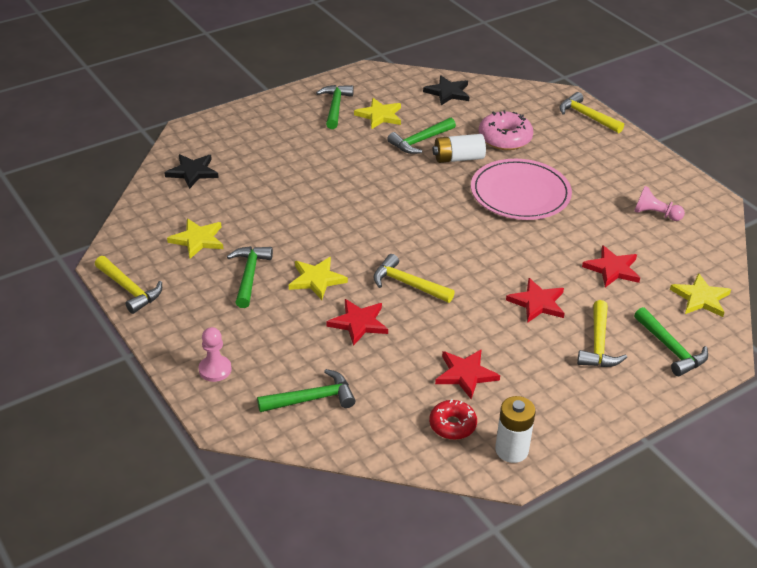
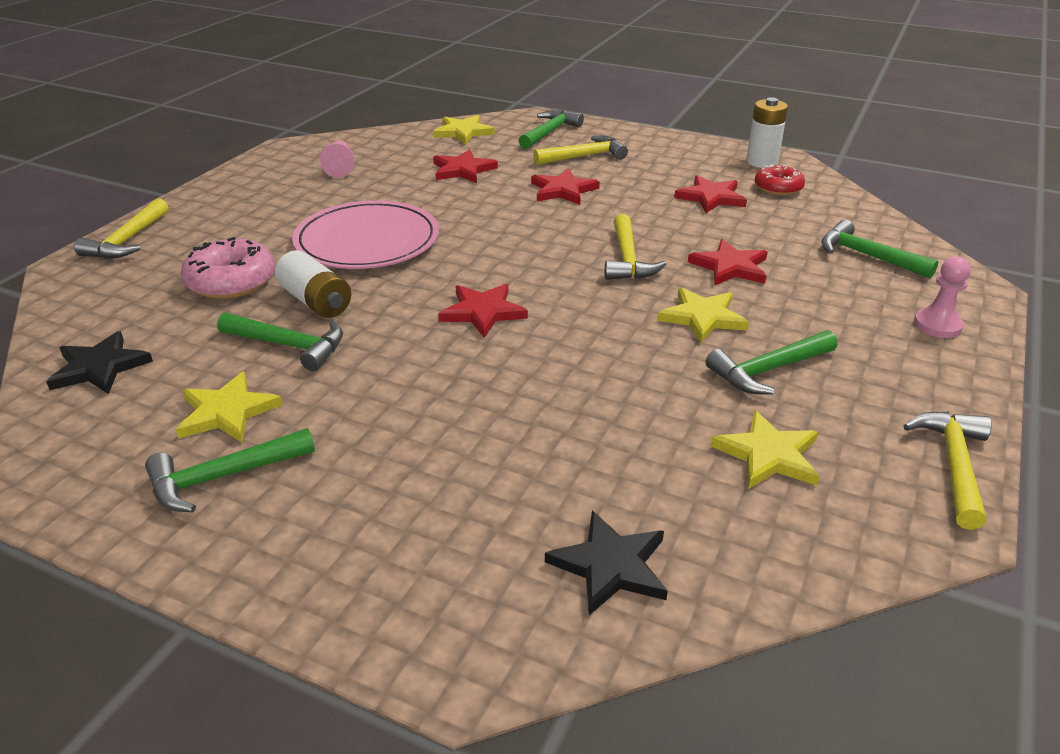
camera: 120 degrees left, 5 degrees down
(397, 206) = (483, 312): none -> red star

